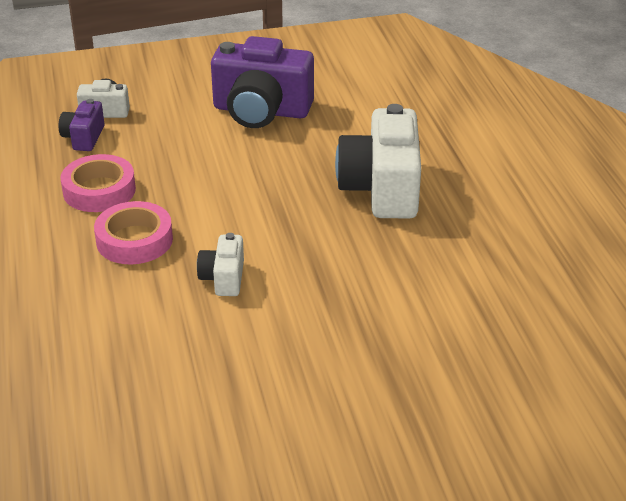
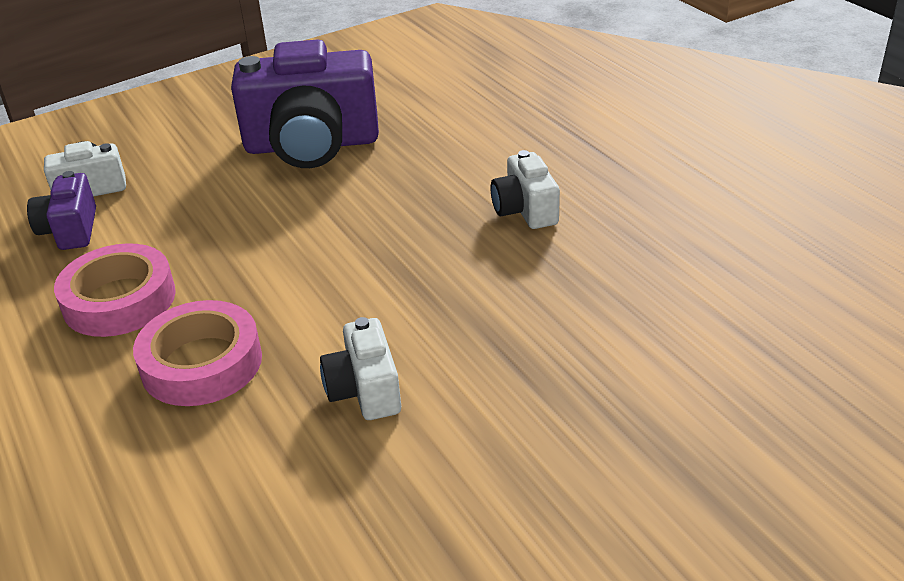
camera: 15 degrees left, 0 degrees up
(381, 189) = (525, 210): white camera -> white camera, size x0.49

